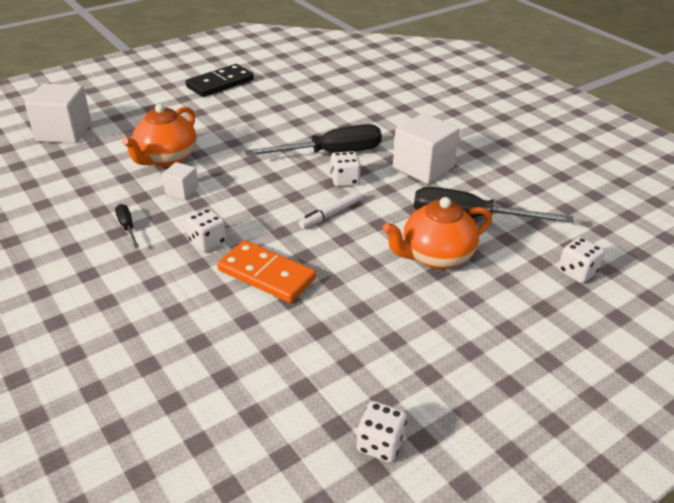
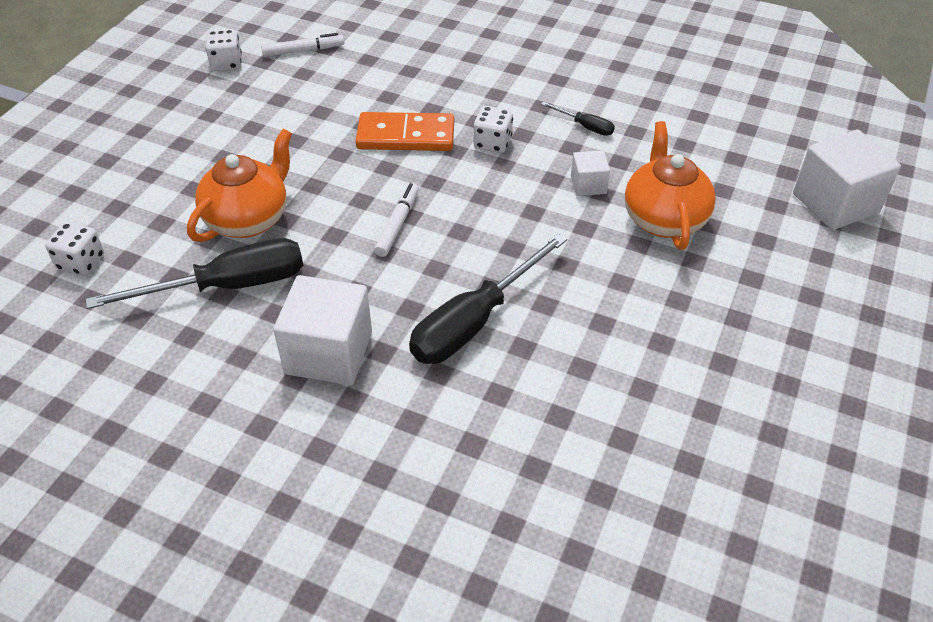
camera: 150 degrees right, 10 degrees up
(220, 83) = (800, 407): black domino -> none
(281, 423) = (303, 51): none -> white marker
(345, 180) = (419, 281): white dice -> none

